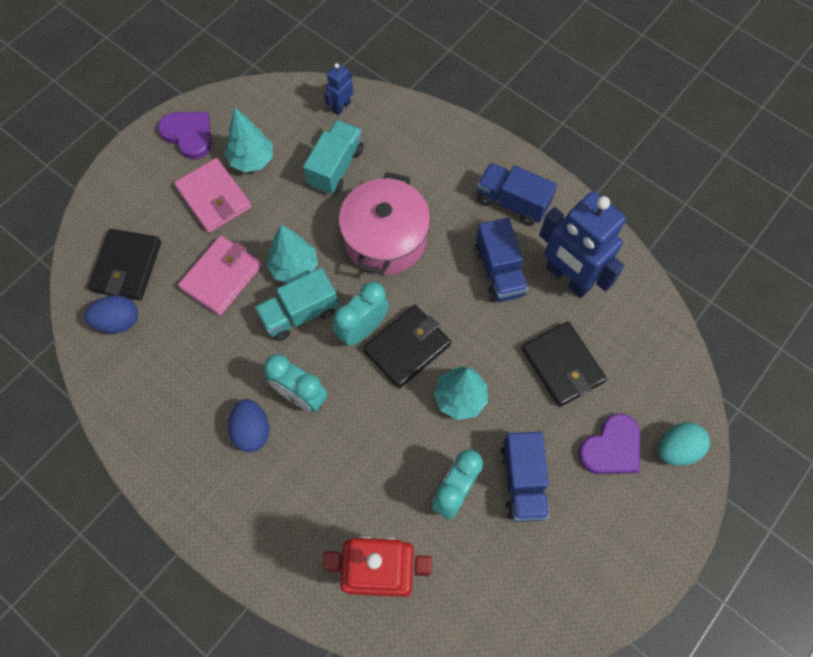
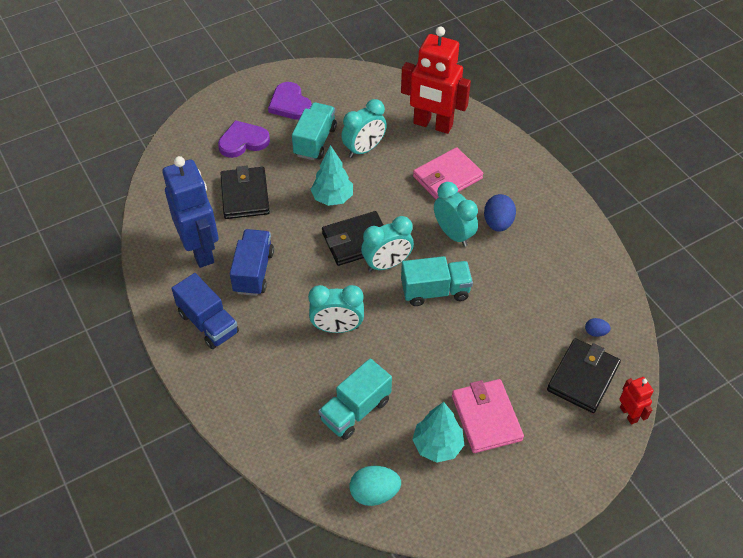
camera: 160 degrees left, 15 degrees down
(78, 244) = (629, 414): none -> red robot
(118, 321) = (595, 332): blue egg -> blue egg, size x0.54
(188, 135) = (498, 498): purple heart -> purple heart (290, 104)
(221, 277) = (495, 341): pink wallet -> pink wallet (447, 177)
(294, 267) = (427, 329): turquoise tree -> none
(341, 106) = (323, 476): blue robot -> none
(385, 239) = (337, 328): pink pot -> turquoise clock
(522, 482) = (315, 141): blue truck -> turquoise truck
(677, 449) = (200, 129): turquoise egg -> turquoise egg (374, 493)

